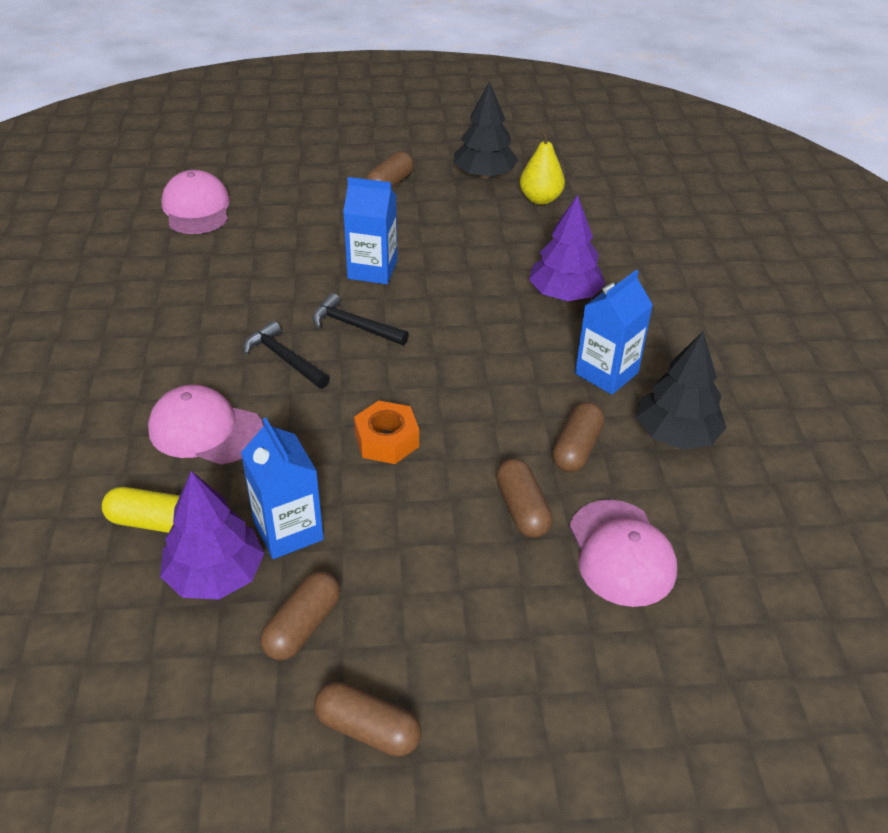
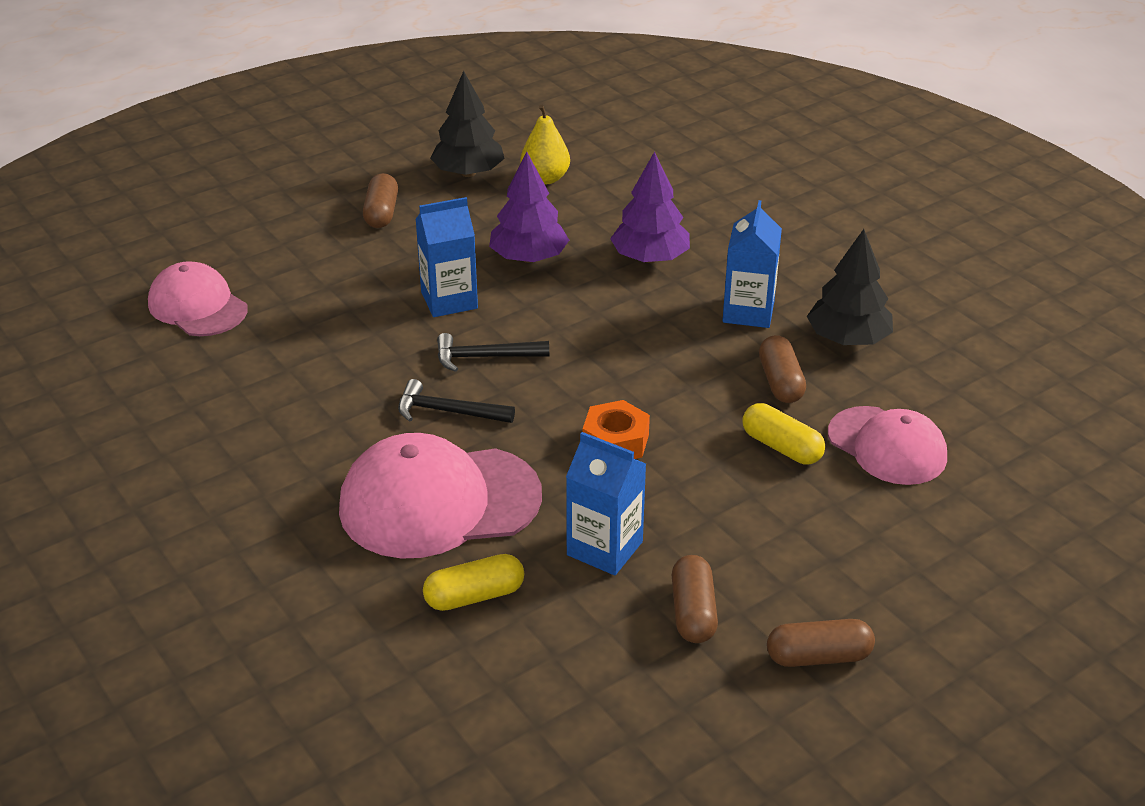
camera: 30 degrees left, 5 degrees down
(205, 430) = (439, 502): pink cap -> pink cap, size x1.56
(215, 575) = (578, 610): purple tree -> purple tree (528, 258)
(522, 509) = (781, 447): brown capsule -> yellow capsule

